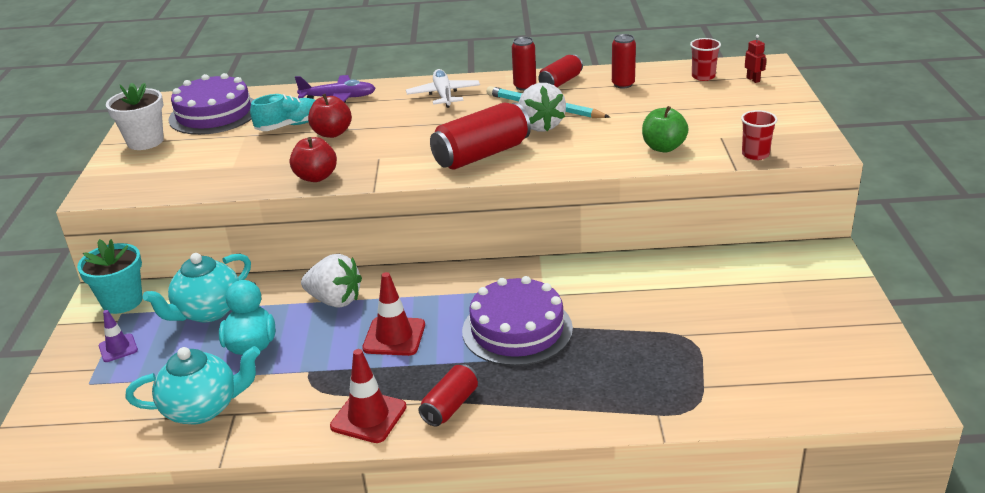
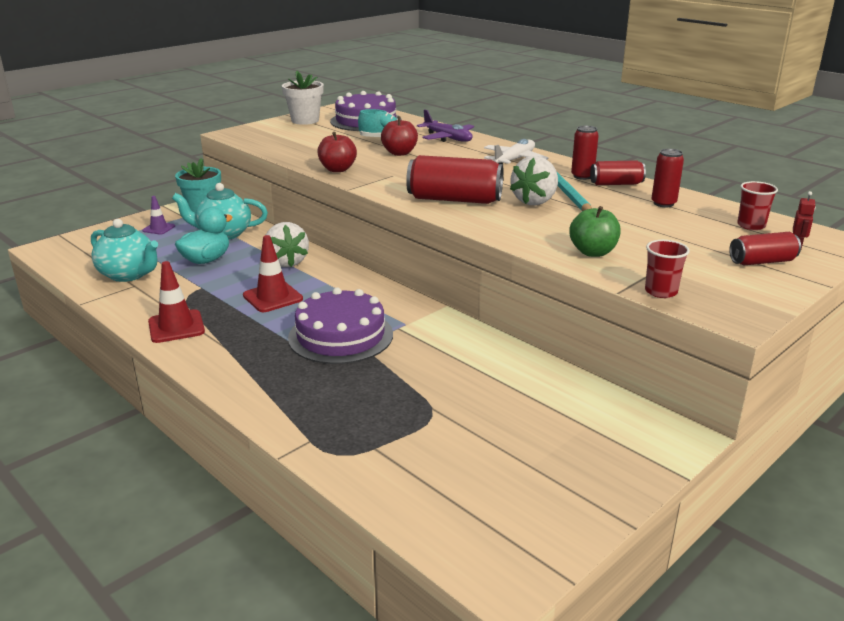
camera: 45 degrees right, 5 degrees down
(450, 406) = (220, 349): red can -> red can (762, 261)

